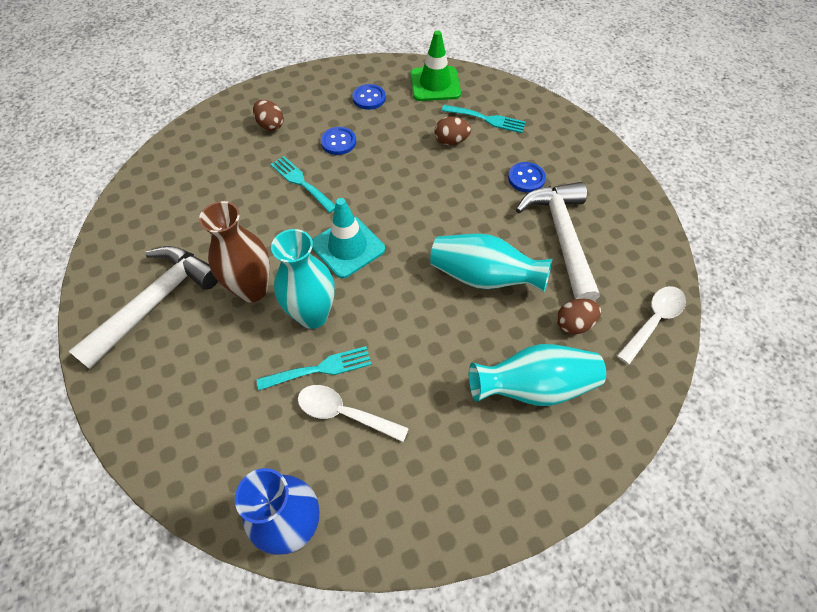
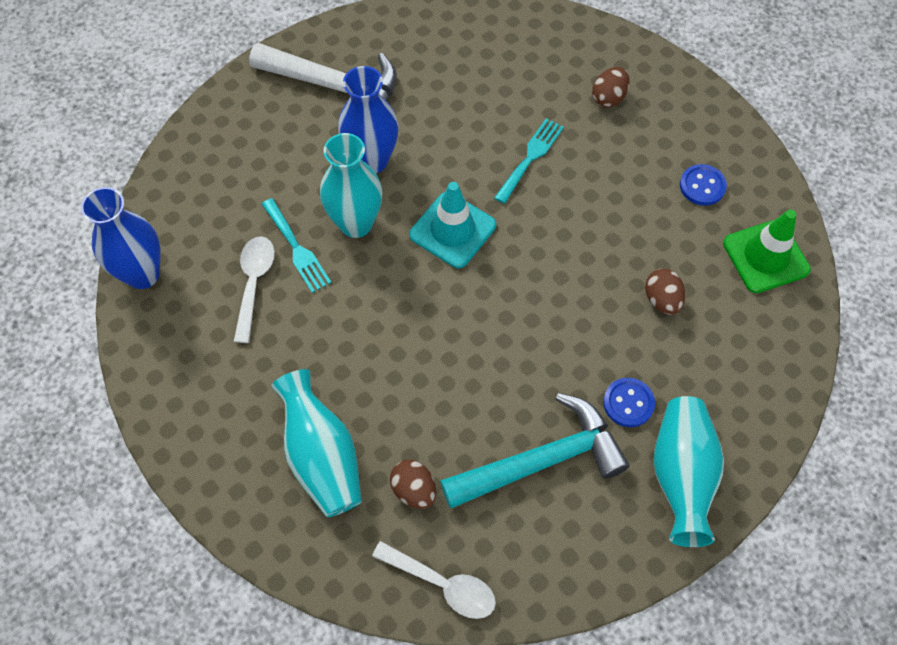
camera: 75 degrees right, 5 degrees up
(252, 289) = (372, 160): brown vase -> blue vase
(338, 142) = (609, 175): blue button -> none
(483, 277) = (452, 379): turquoise vase -> turquoise vase (681, 476)
(487, 119) = (722, 335): turquoise fork -> none
(561, 237) = (541, 460): white hammer -> turquoise hammer

